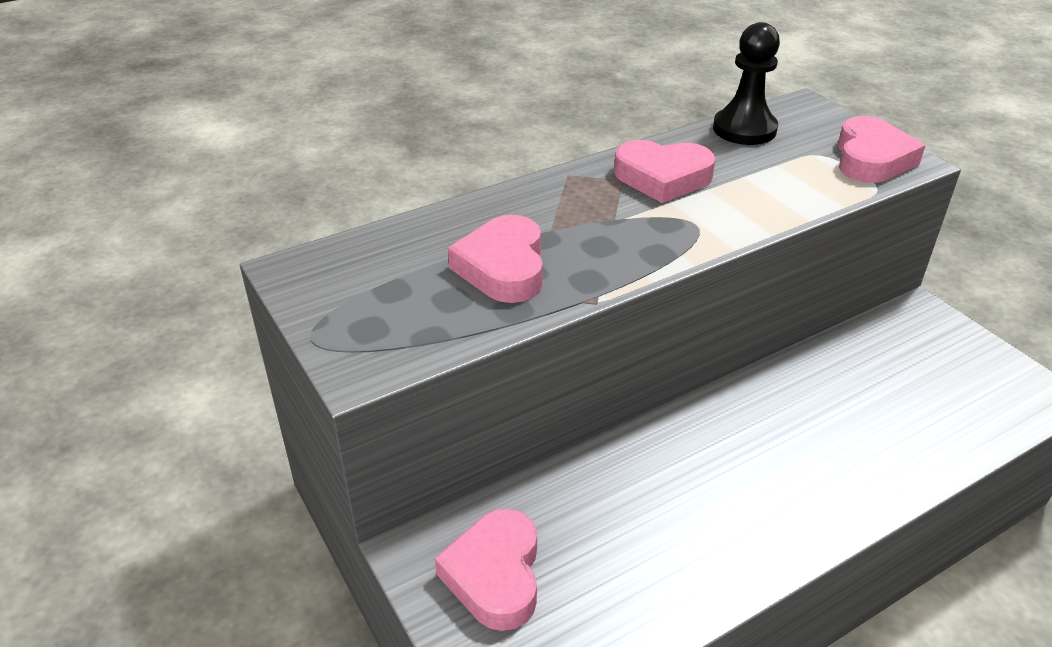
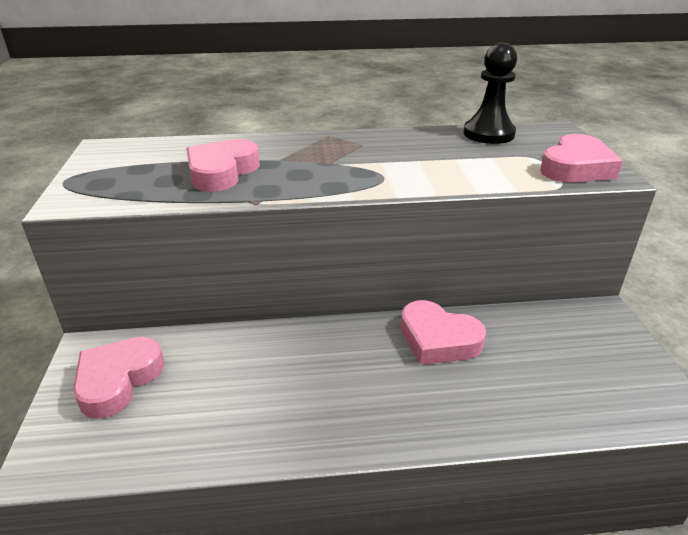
camera: 25 degrees right, 5 degrees down
(662, 178) = (392, 148): pink heart -> pink heart (438, 339)

